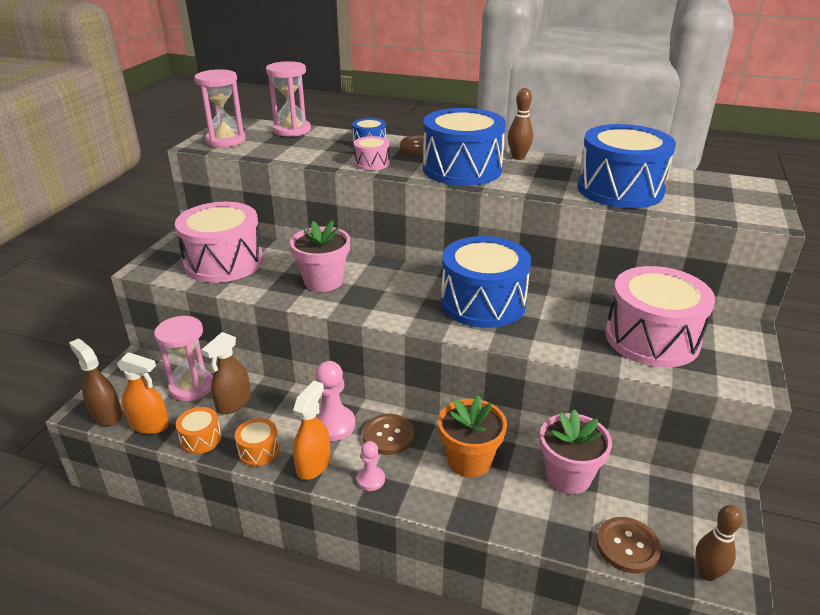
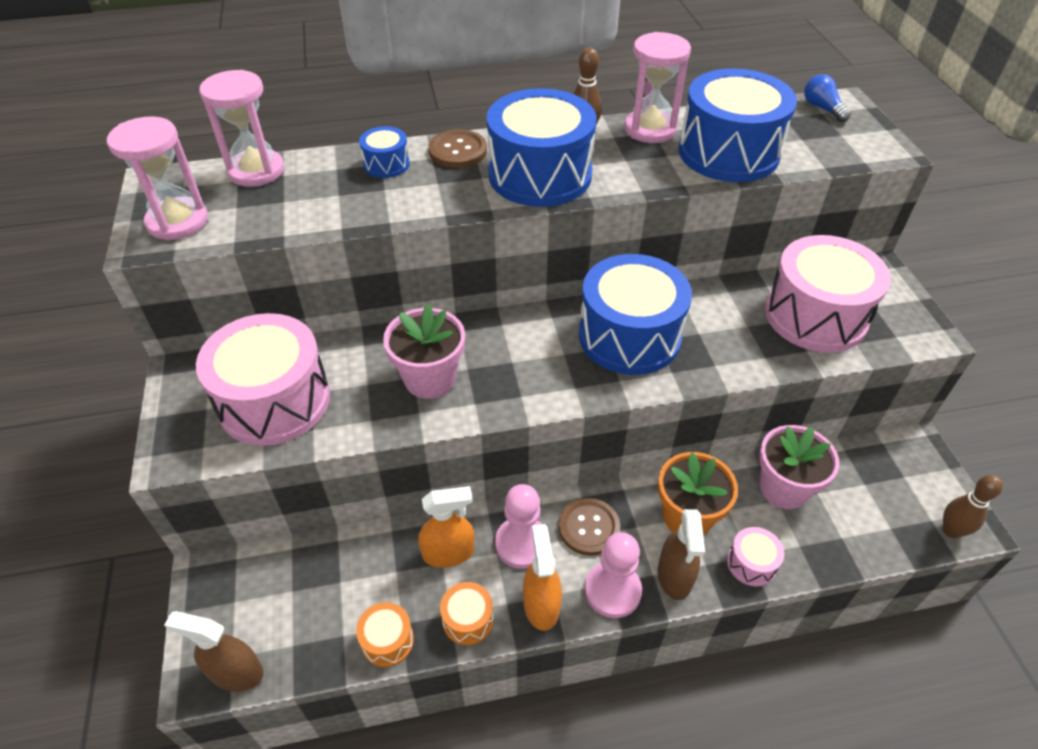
camera: 30 degrees left, 15 degrees up
(149, 424) = (306, 655): orange spray bottle -> orange spray bottle (448, 552)
(192, 387) = (314, 576): pink hourglass -> pink hourglass (650, 129)
(233, 403) = (385, 572): brown spray bottle -> brown spray bottle (674, 576)
(371, 479) = (612, 591): pink pawn -> pink pawn, size x1.70
(372, 163) = (424, 200): pink drum -> pink drum (751, 563)
(627, 546) = (879, 538): brown button -> none
(734, 184) = (822, 108): none -> blue light bulb

